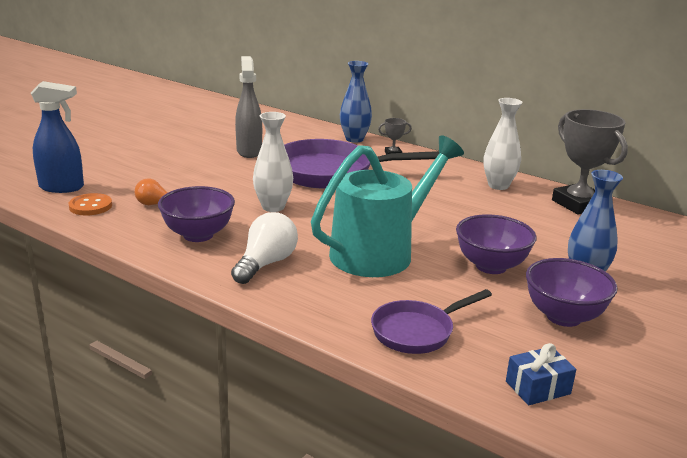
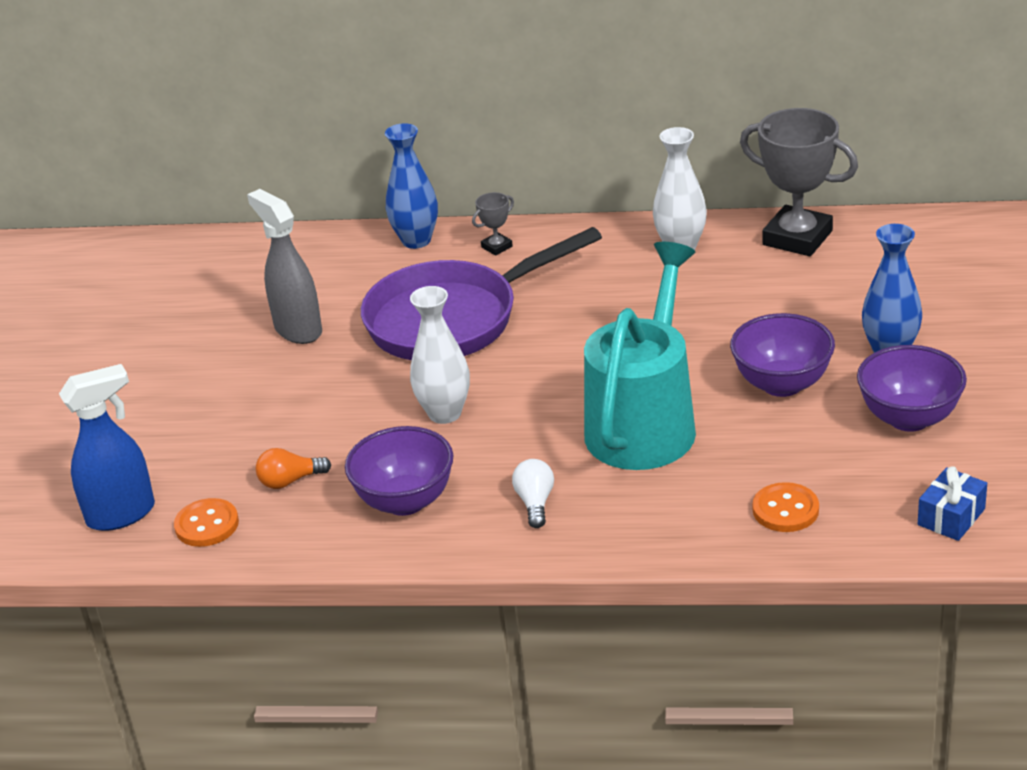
camera: 25 degrees left, 10 degrees up
(266, 264) = (535, 503): white light bulb -> white light bulb, size x0.62
(417, 331) = (785, 510): purple pan -> orange button

